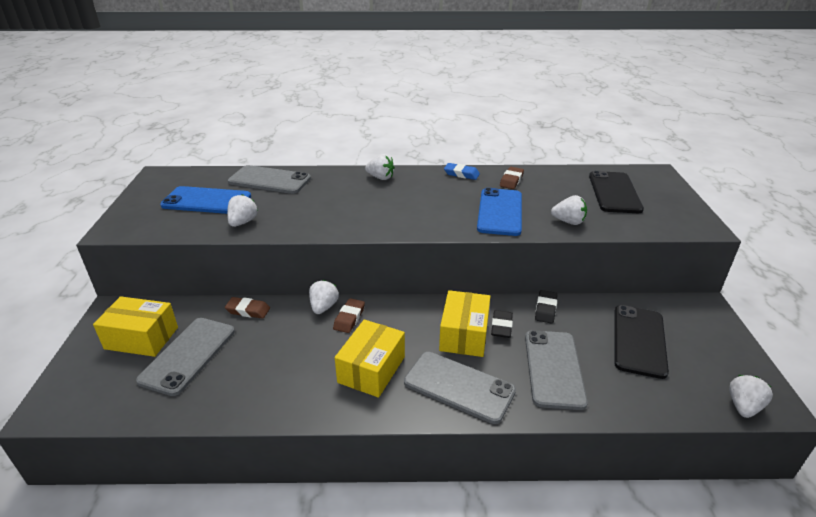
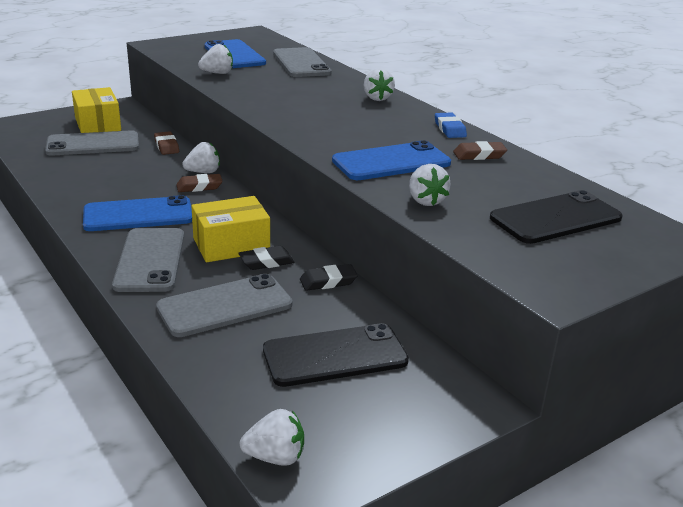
camera: 55 degrees right, 5 degrees down
(371, 369) = (138, 215): yellow box -> blue phone

